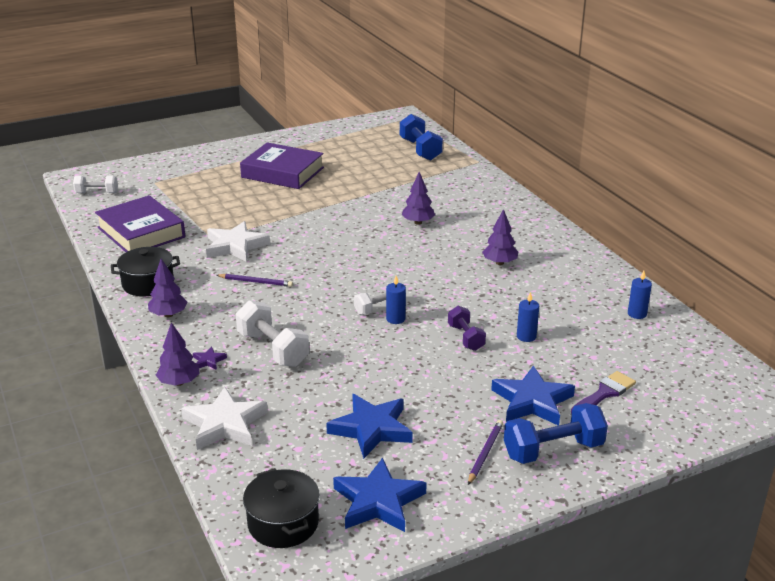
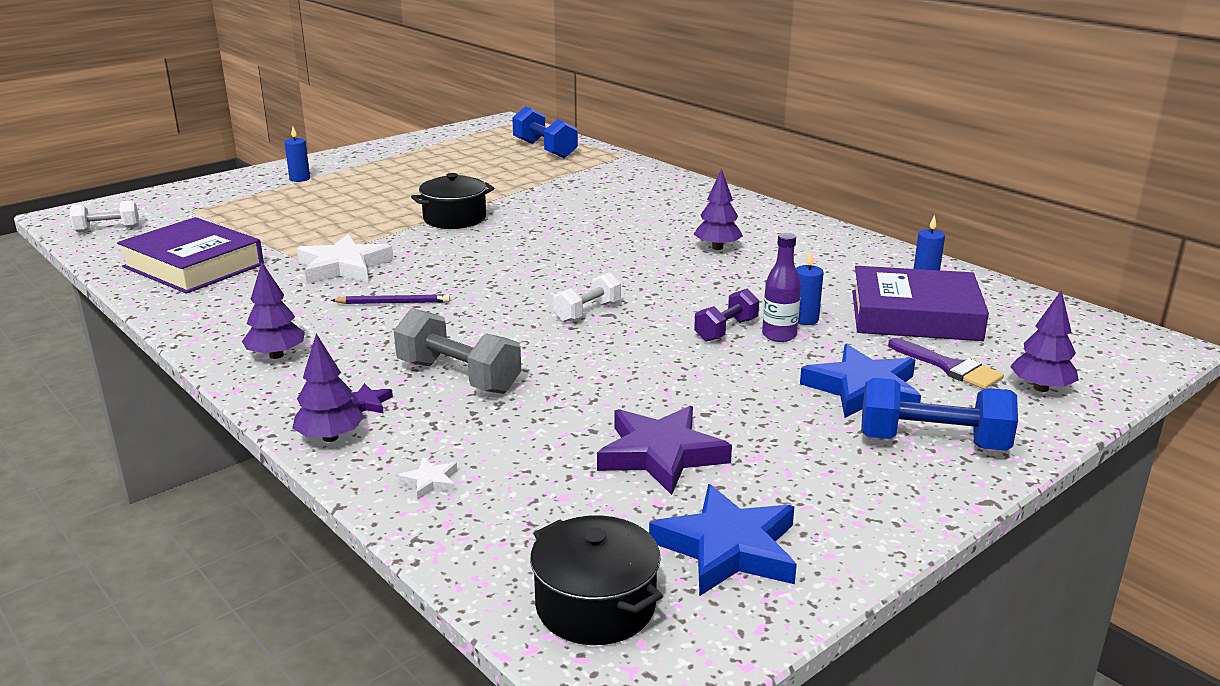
camera: 15 degrees left, 5 degrees down
(148, 284) = (228, 322): black pot -> black pot (454, 219)
(225, 424) = (430, 481): white star -> white star, size x0.44
(273, 349) = (458, 377): white dumbbell -> grey dumbbell
(282, 172) = (373, 186): purple book -> purple book (915, 315)
(371, 429) = (661, 454): blue star -> purple star
(395, 319) = (617, 321): blue candle -> blue candle (300, 179)
(418, 222) = (585, 218): purple tree -> purple tree (1041, 388)
(466, 337) = (726, 330): purple dumbbell -> purple dumbbell turned 75 degrees clockwise
(485, 453) = (842, 460): purple pencil -> none
(500, 348) = (779, 335): none -> purple bottle
(553, 450) = (932, 442): blue dumbbell -> blue dumbbell turned 45 degrees clockwise
(605, 393) = (950, 367): purple brush -> purple brush turned 105 degrees clockwise

